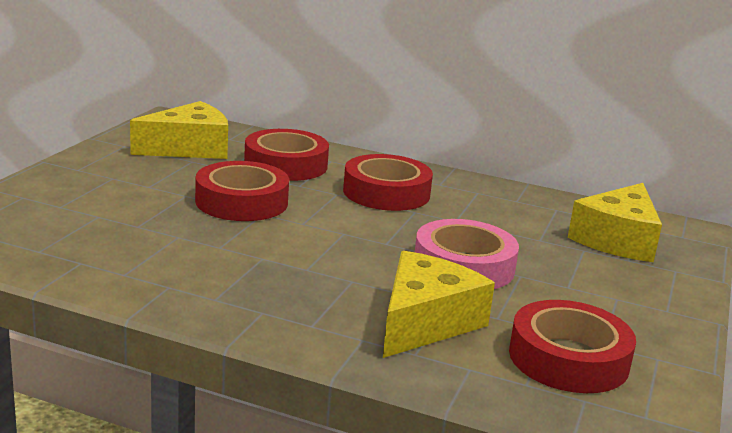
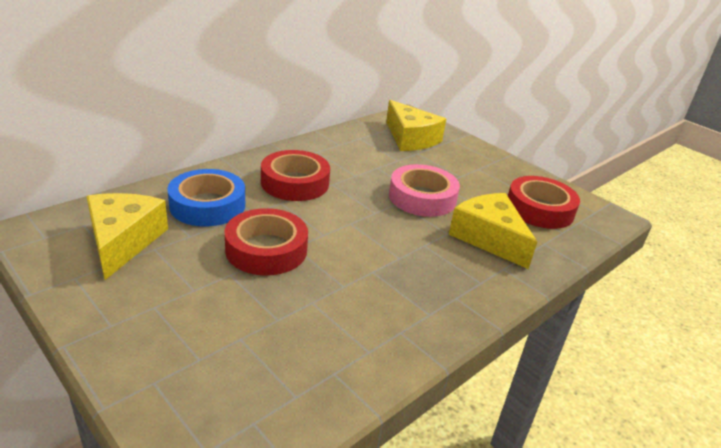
camera: 65 degrees left, 10 degrees up
(286, 165) = (207, 205): red tape -> blue tape

